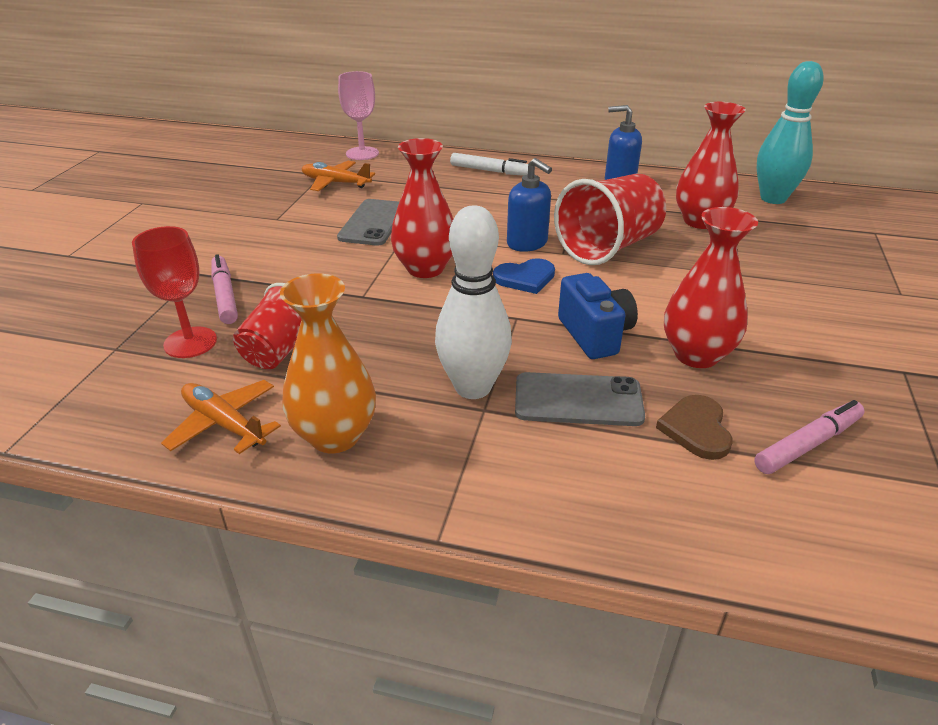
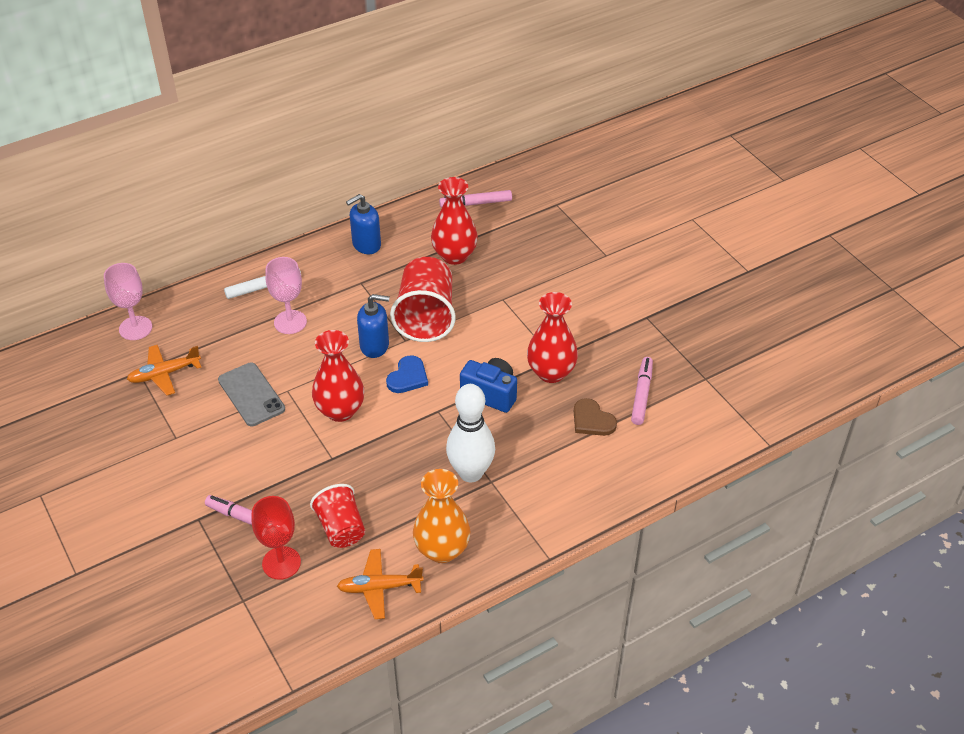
camera: 45 degrees left, 10 degrees up
(478, 197) = (290, 322): none -> pink goblet
(578, 400) = (527, 442): grey phone -> none
(773, 198) = (476, 203): turquoise bowling pin -> pink marker

